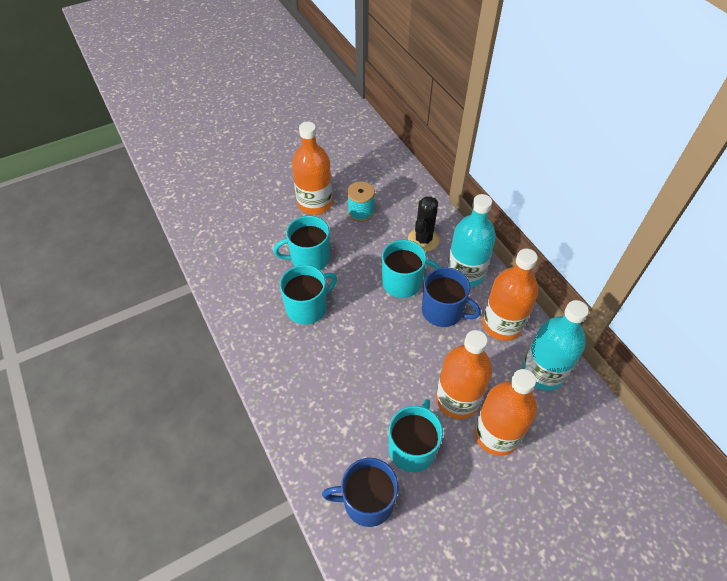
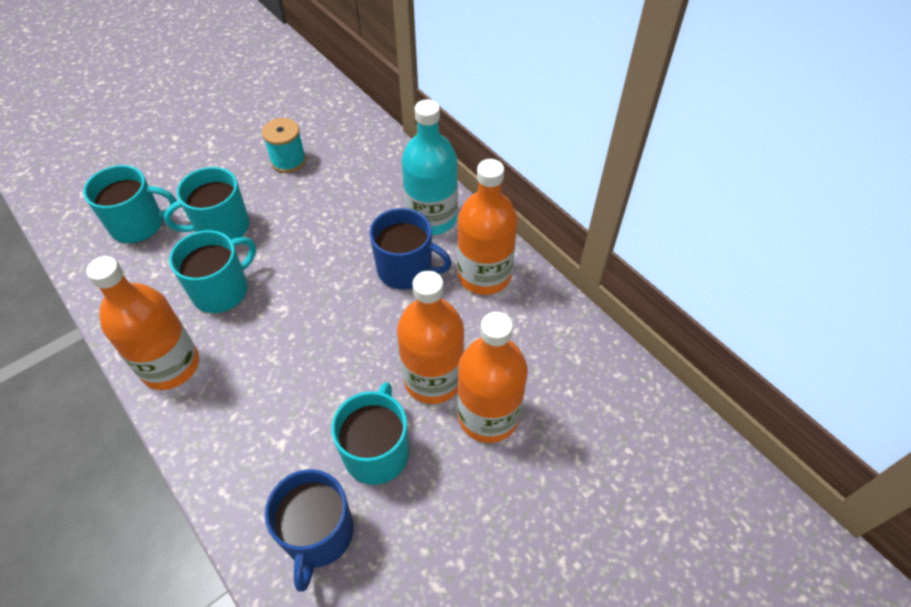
camera: 10 degrees left, 0 degrees up
(314, 203) = (225, 157): orange bottle -> orange bottle (170, 365)
(367, 501) = (318, 534): blue mug -> blue mug turned 75 degrees counterclockwise
(403, 282) = (350, 241): turquoise mug -> turquoise mug (139, 224)
(423, 240) = (373, 184): black cactus -> none
(542, 372) = (542, 327): turquoise bottle -> none

